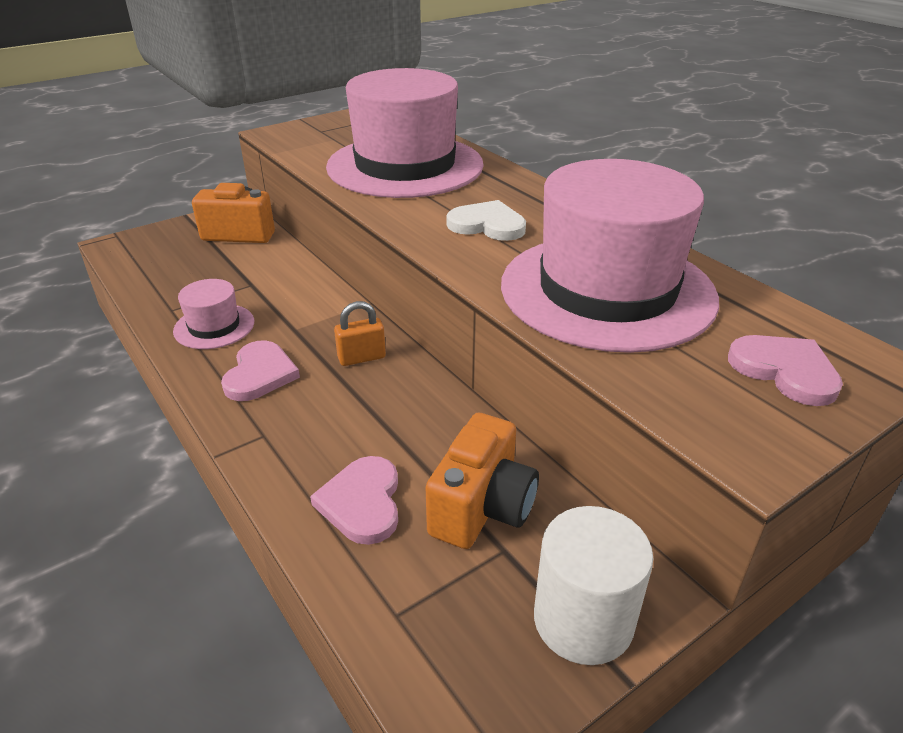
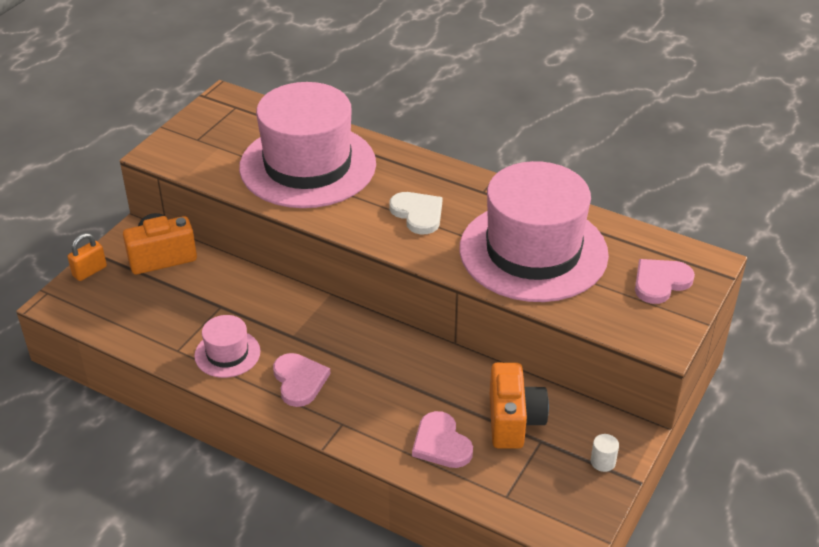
camera: 25 degrees left, 5 degrees up
(361, 358) = (362, 343): orange padlock -> orange padlock (89, 271)
(487, 225) = (418, 214): white heart -> white heart turned 60 degrees clockwise
(583, 620) = (603, 462): white cylinder -> white cylinder, size x0.44
(785, 371) = (660, 282): pink heart -> pink heart turned 60 degrees counterclockwise

